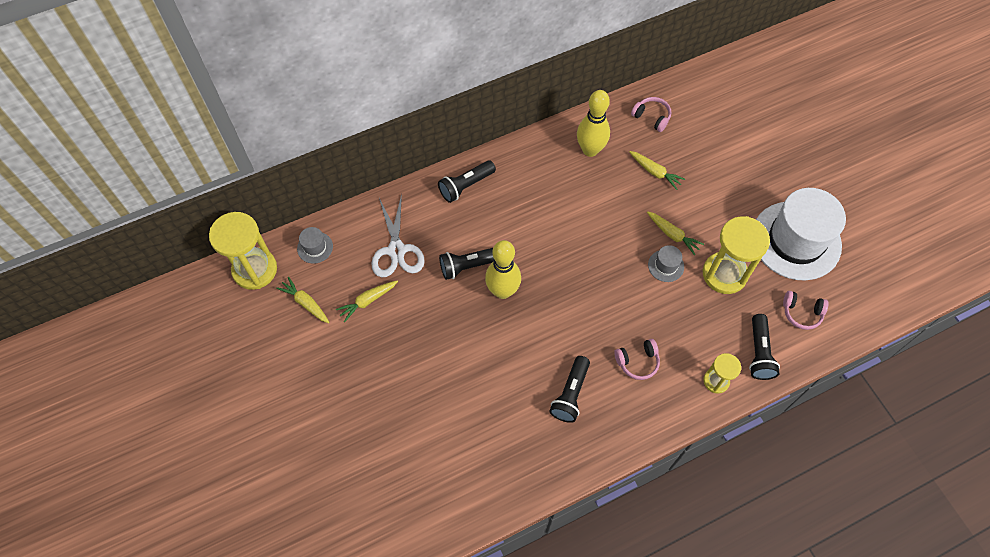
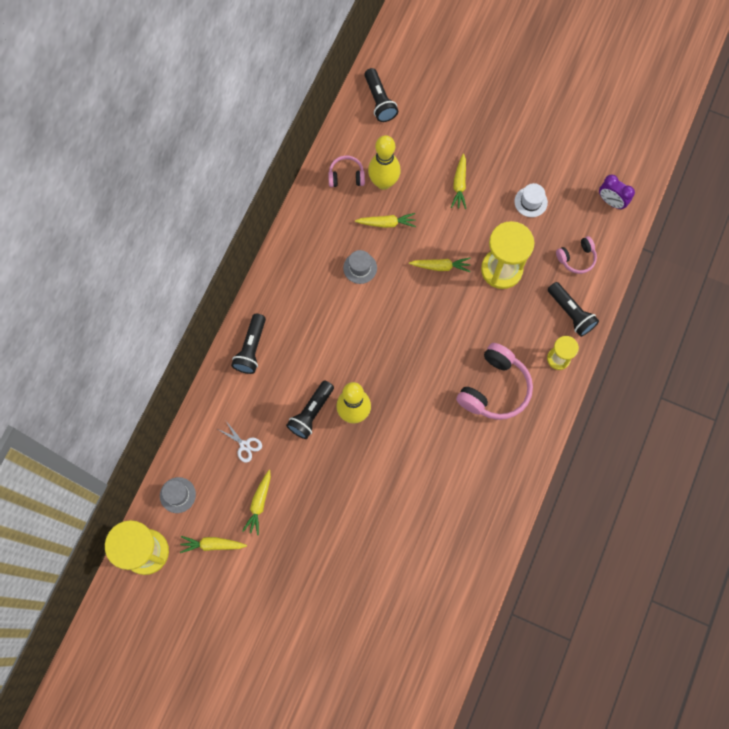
camera: 40 degrees left, 10 degrees up
(396, 250) = (244, 445): white scissors -> white scissors, size x0.52
(570, 394) = (468, 451): black flashlight -> black flashlight (379, 101)
(590, 150) = (322, 242): yellow bowling pin -> yellow bowling pin (383, 182)
(637, 362) = (494, 388): pink headphones -> pink headphones, size x1.83
(666, 266) = (455, 296): grey hat -> grey hat (360, 268)
(742, 185) = (459, 184): none -> yellow carrot
(796, 240) = (530, 202): white hat -> white hat, size x0.40
(872, 290) = (611, 201): none -> purple clock

